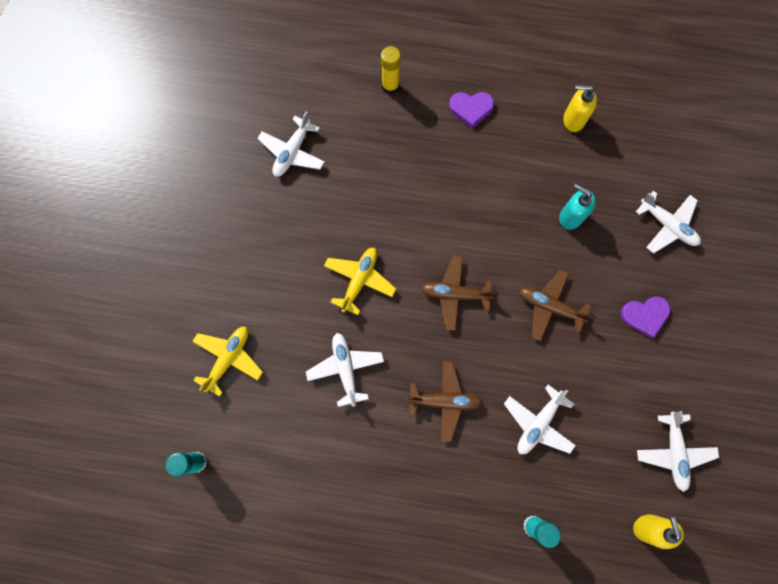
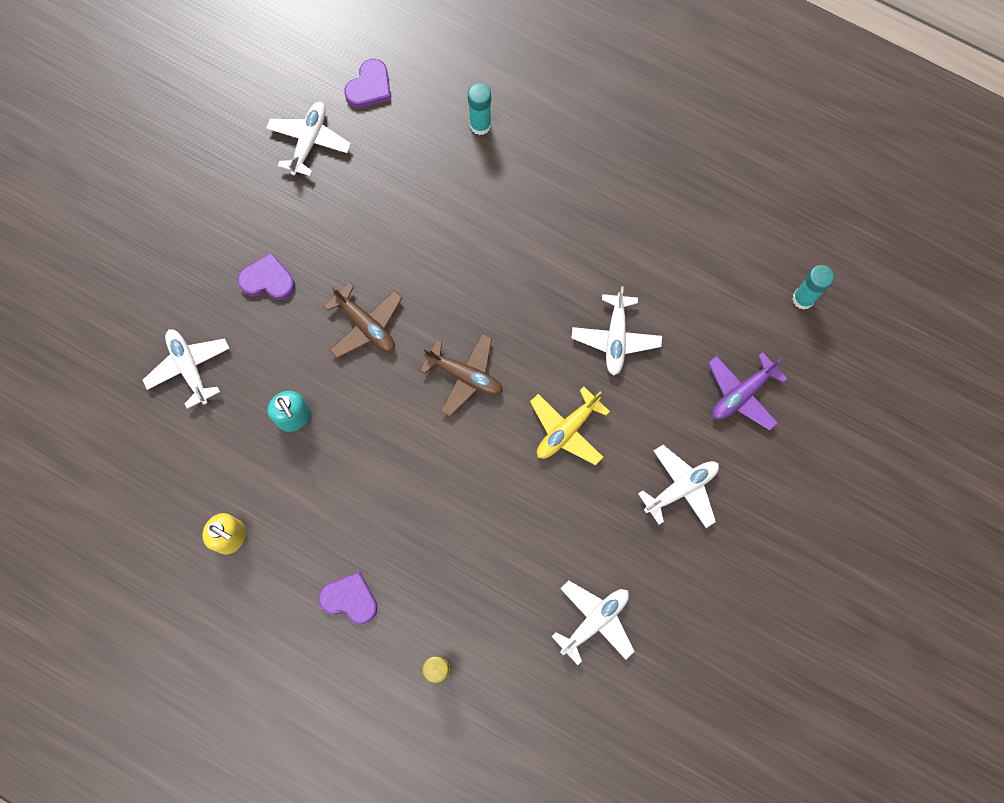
camera: 160 degrees left, 0 degrees up
(228, 359) = (742, 393): yellow plane -> purple plane
(444, 401) = (521, 268): brown plane -> none
(538, 423) = (433, 214): white plane -> white plane (681, 488)
(648, 527) = (370, 87): yellow soap dispenser -> purple heart

